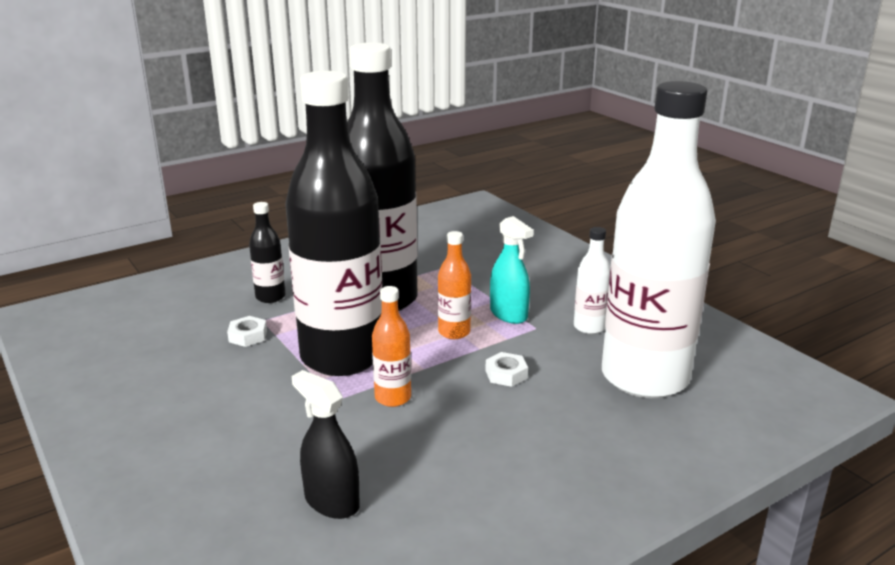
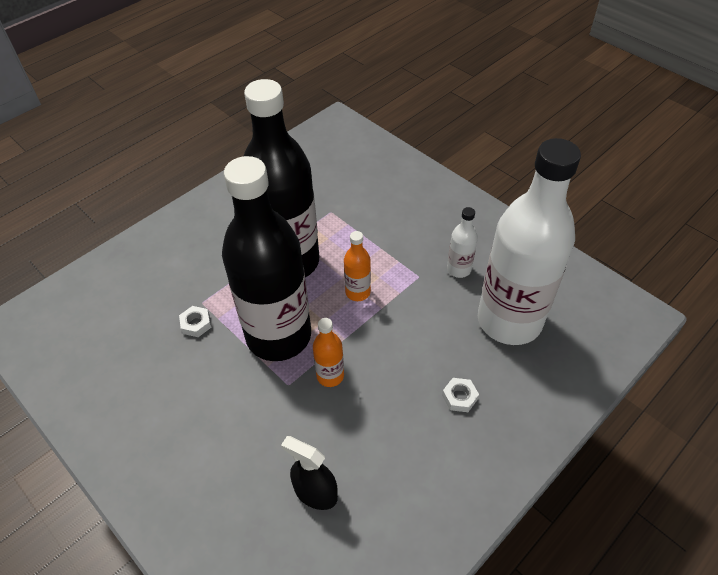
camera: 10 degrees left, 25 degrees up
(270, 297) = (199, 272): black bottle -> none
(506, 374) = (408, 334): white nut -> white nut (459, 397)
(508, 314) = (395, 263): turquoise spray bottle -> none

